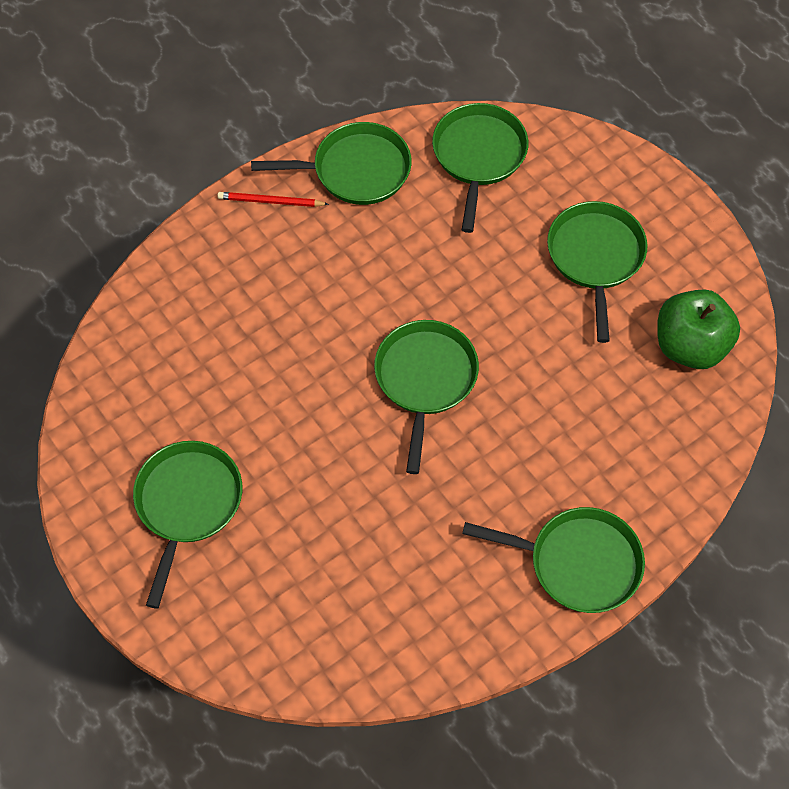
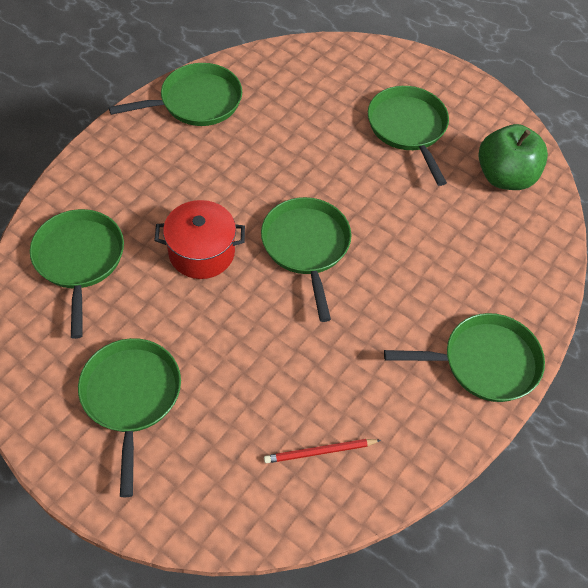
camera: 20 degrees left, 5 degrees down
(271, 201) = (133, 138): red pencil -> red pencil (320, 452)
(307, 359) = (202, 252): none -> red pot
(478, 156) = (291, 74): green pan -> green pan (79, 260)

